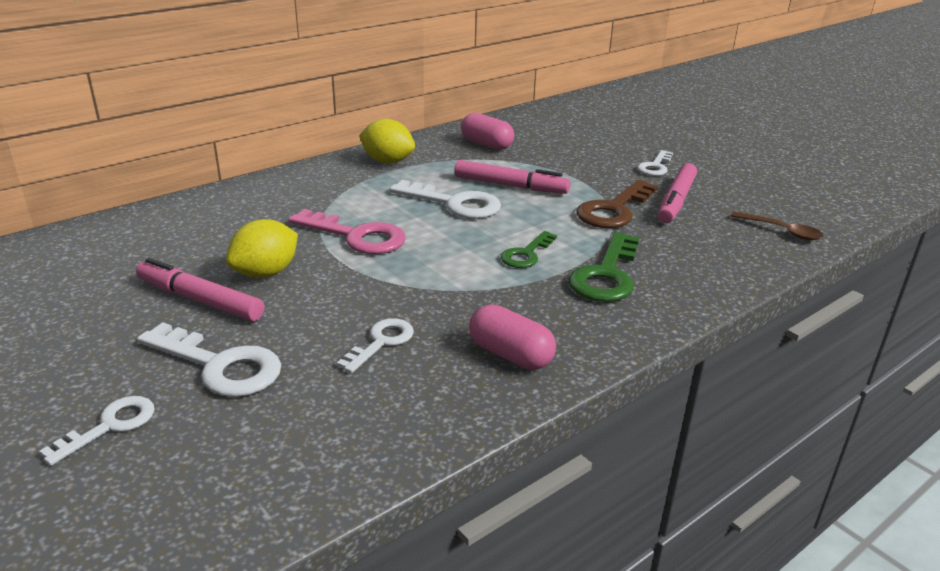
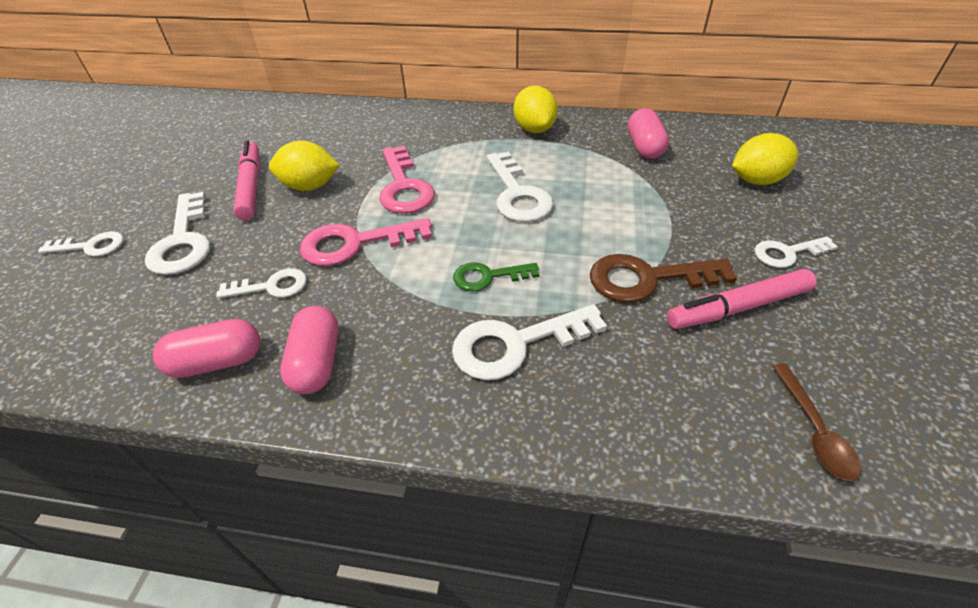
camera: 50 degrees right, 15 degrees up
(393, 285) = (355, 243): none -> pink key
(438, 401) = (217, 362): none -> pink capsule
(510, 186) = (593, 200): pink marker -> none
(582, 138) = (756, 180): none -> yellow lemon
(606, 275) = (515, 344): green key -> white key

